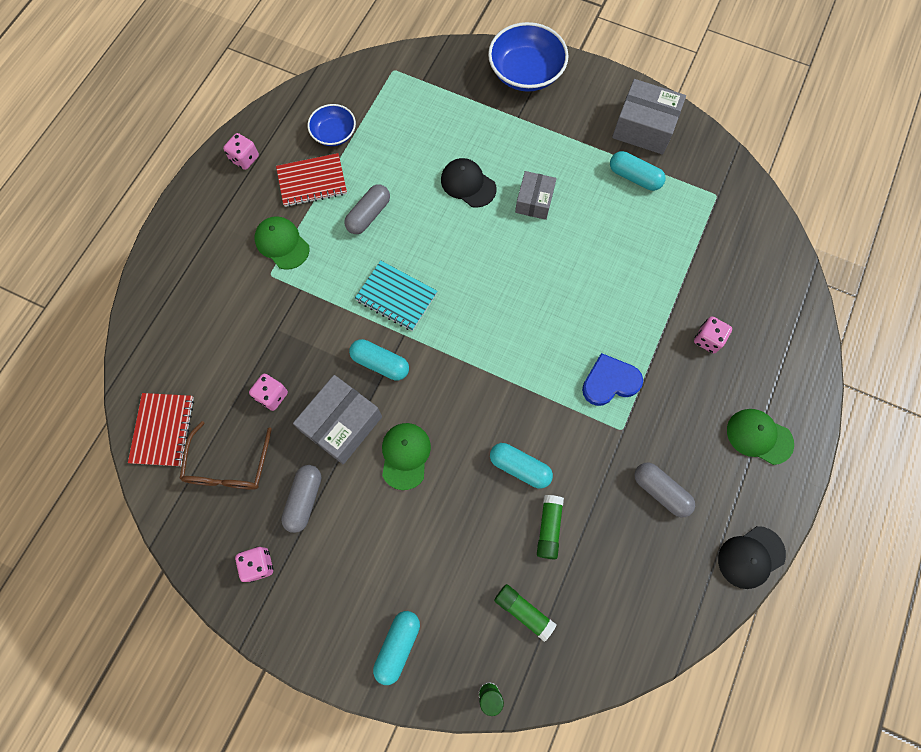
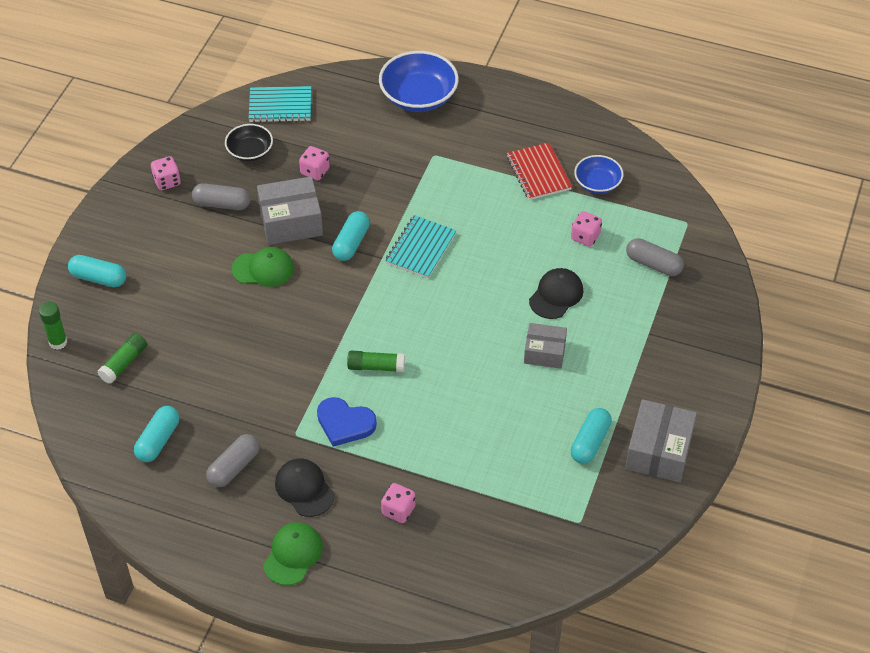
camera: 85 degrees right, 20 degrees down
(163, 430) = (280, 106): red notebook -> turquoise notebook
(228, 466) = (250, 151): brown glasses -> black bowl
(245, 159) = (556, 121): pink dice -> pink dice (585, 237)
(282, 244) = (467, 159): green cap -> none
(341, 424) = (291, 221): grey box -> grey box turned 45 degrees counterclockwise
(368, 215) = (507, 219): grey capsule -> grey capsule (653, 264)
(519, 467) = (254, 354): turquoise capsule -> turquoise capsule (158, 440)
(526, 73) = (710, 337): blue bowl -> blue bowl (418, 96)
(549, 528) = (198, 379): green glue stick -> green glue stick (376, 367)
(610, 382) = (345, 423): blue heart -> blue heart turned 135 degrees clockwise
(750, 557) = (170, 543): black cap -> black cap (304, 489)

